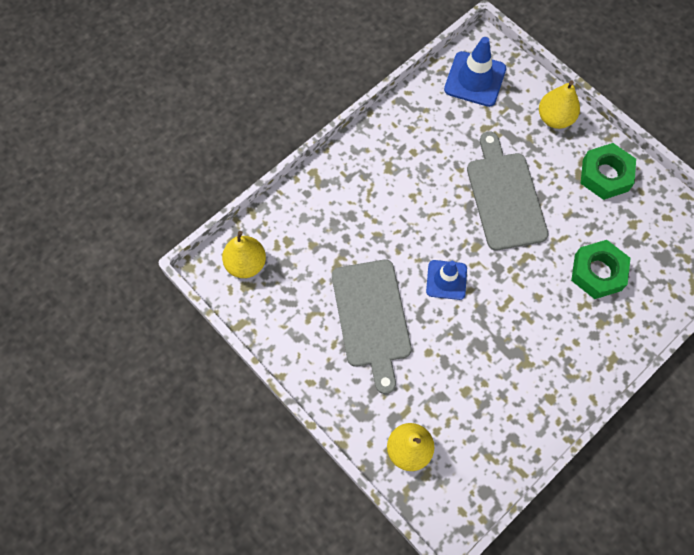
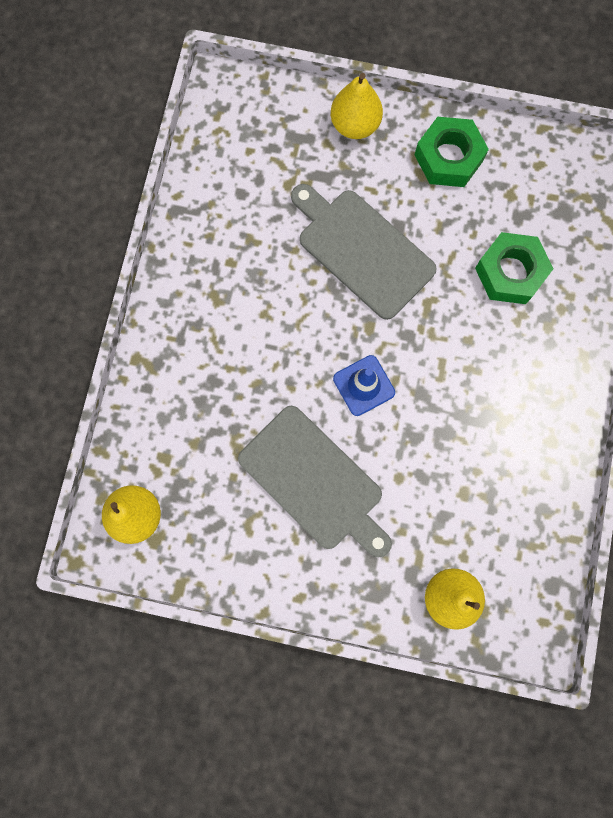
camera: 35 degrees left, 10 degrees up
(475, 79) = (240, 133): blue traffic cone -> none

